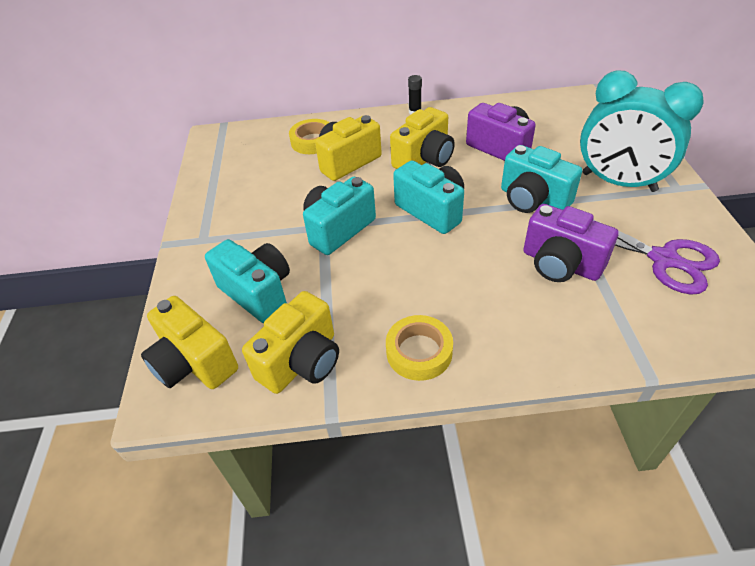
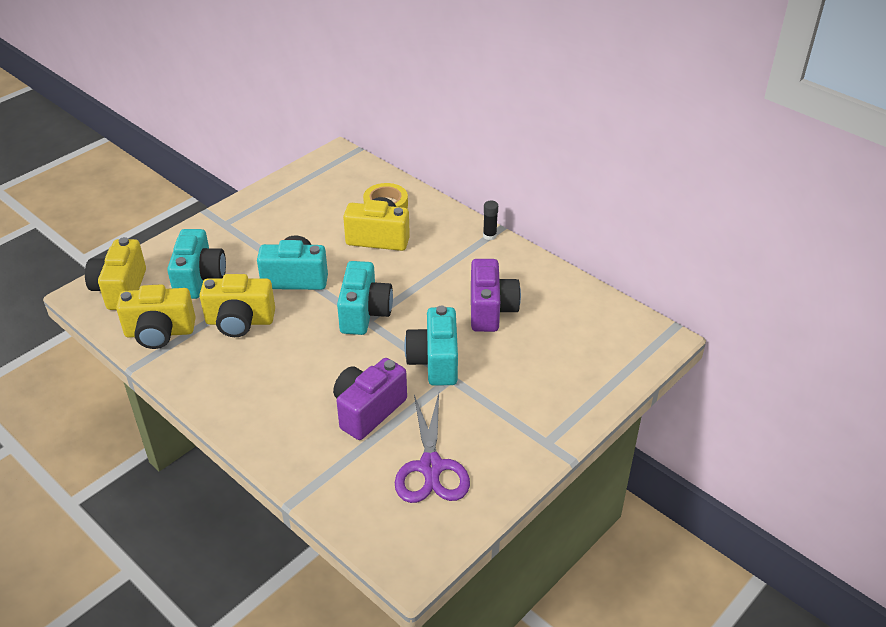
camera: 45 degrees right, 5 degrees down
(419, 352) = (212, 380): yellow tape -> none
(424, 159) = (426, 276): yellow camera -> yellow camera (240, 321)
(560, 264) = (368, 410): purple camera -> purple camera turned 45 degrees clockwise
(618, 182) = (515, 402): turquoise clock -> none

